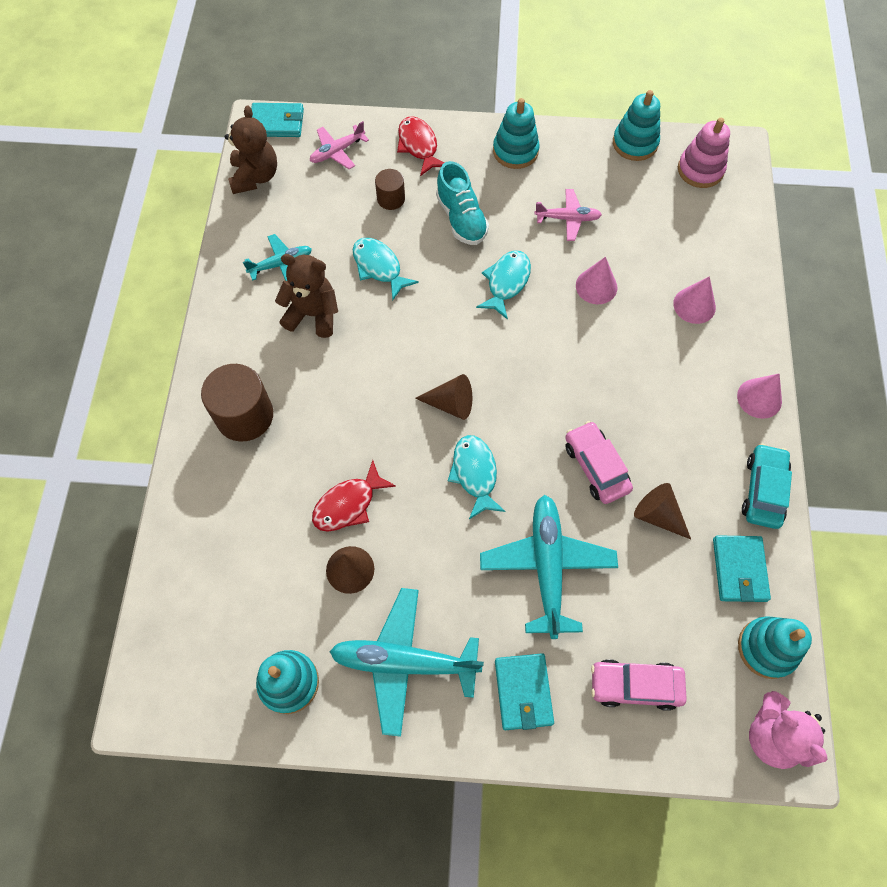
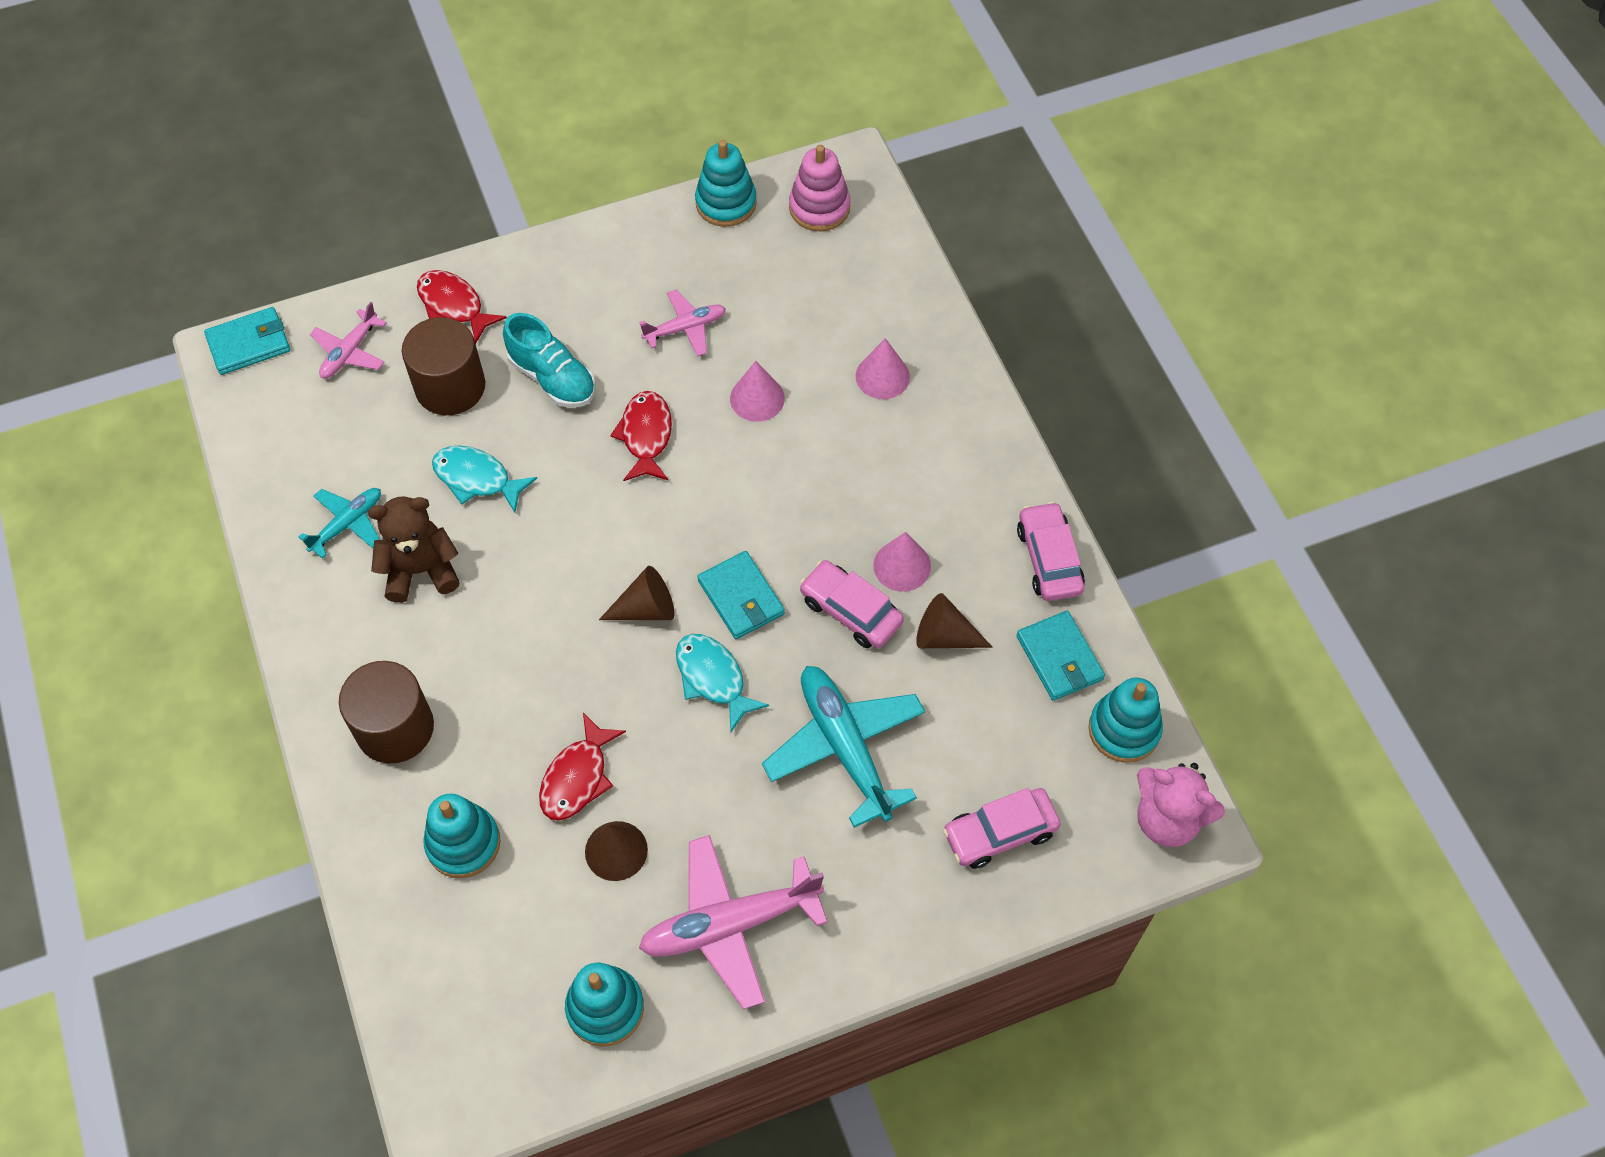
camera: 25 degrees left, 5 degrees down
(255, 177) = (255, 425): brown teddy bear -> none
(391, 199) = (450, 387): brown cylinder -> brown cylinder, size x1.82
(403, 662) = (729, 925): turquoise plane -> pink plane
(506, 282) = (646, 436): turquoise fish -> red fish
(515, 151) = (581, 267): turquoise stacking toy -> turquoise stacking toy (463, 843)
(523, 692) = (880, 895): turquoise wallet -> turquoise wallet (741, 597)
(759, 398) = (1001, 456): pink cone -> pink cone (902, 566)
(763, 490) = (1049, 559): turquoise car -> pink car

